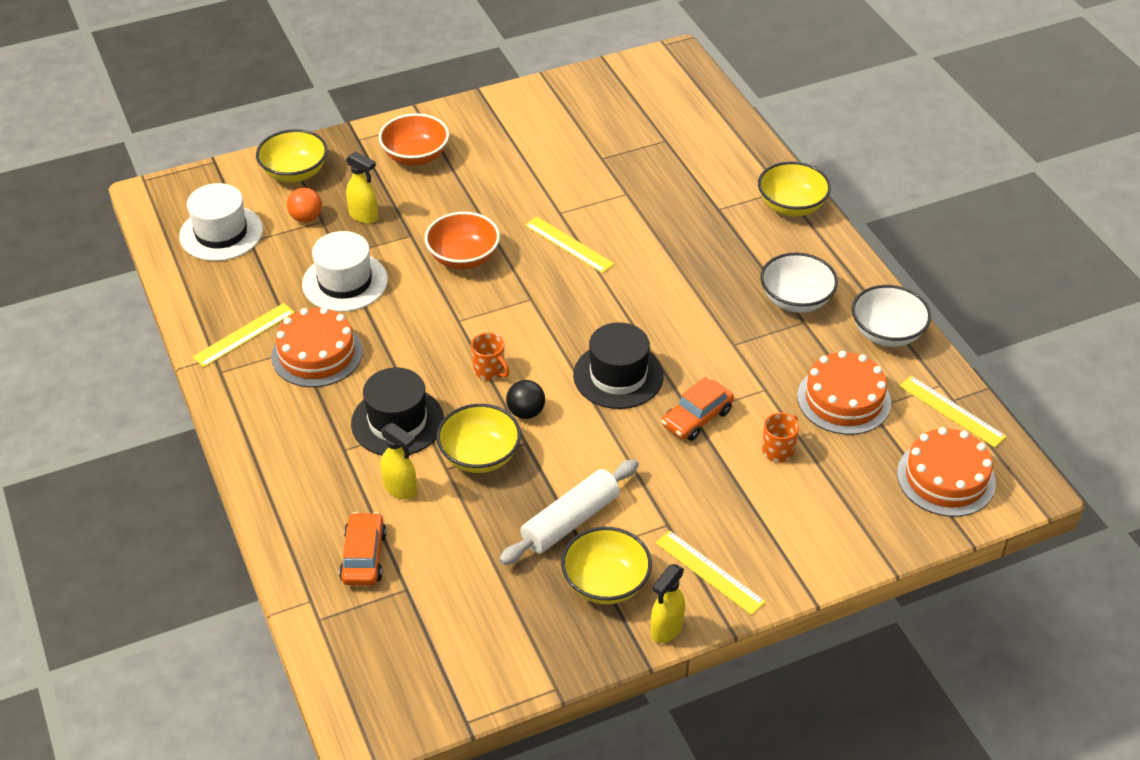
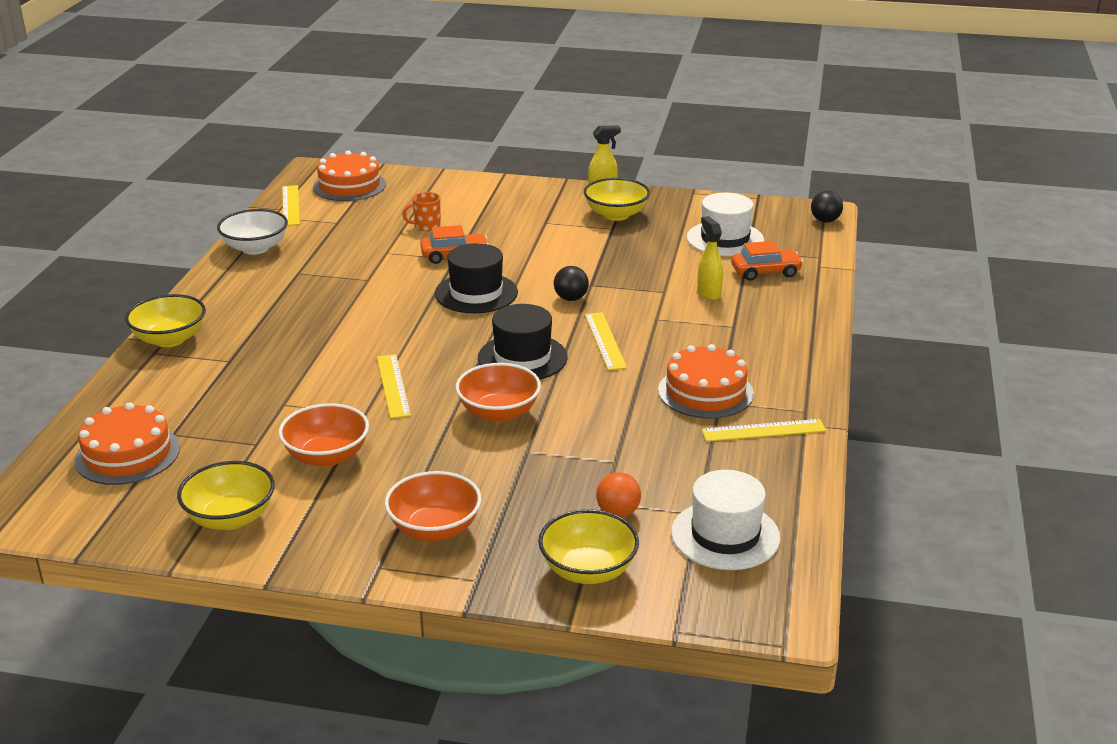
camera: 145 degrees left, 15 degrees down
(345, 282) = (631, 436): white hat -> white hat (725, 239)
(351, 710) = (825, 220): none -> black ball
(363, 557) = (765, 272): orange car -> orange car turned 135 degrees counterclockwise
(364, 216) = (555, 488): yellow spray bottle -> none
(397, 422) = (676, 327): black hat -> black hat (522, 358)
(480, 456) = (632, 289): yellow bowl -> yellow bowl (230, 518)
(489, 371) = (570, 329): orange mug -> none
(543, 171) = (327, 456): none -> orange bowl
(570, 521) = (606, 243): white rolling pin -> none
(709, 572) = (547, 199): yellow ruler -> yellow ruler (605, 341)
(796, 300) = (280, 285): white bowl -> none
(844, 399) = (345, 231): orange cake -> orange cake (127, 454)

